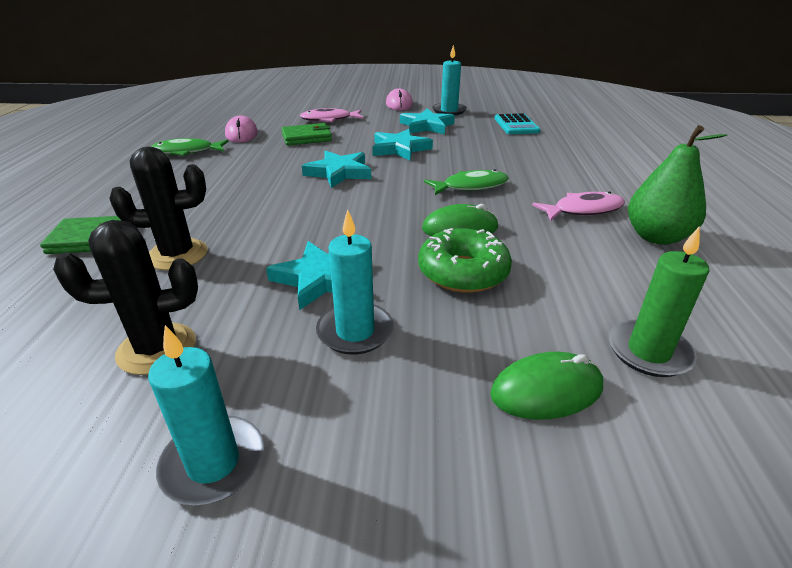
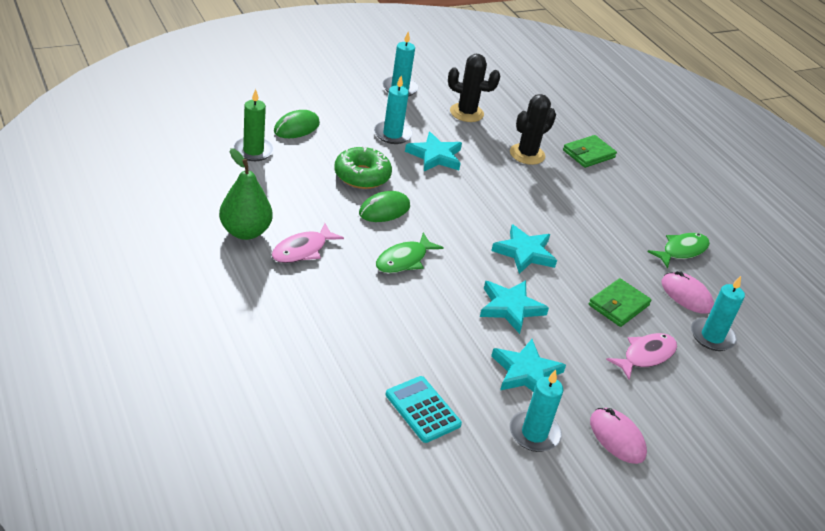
camera: 145 degrees right, 5 degrees up
(157, 349) = (466, 113): black cactus -> black cactus turned 60 degrees clockwise
(265, 119) = (712, 336): none -> turquoise candle

